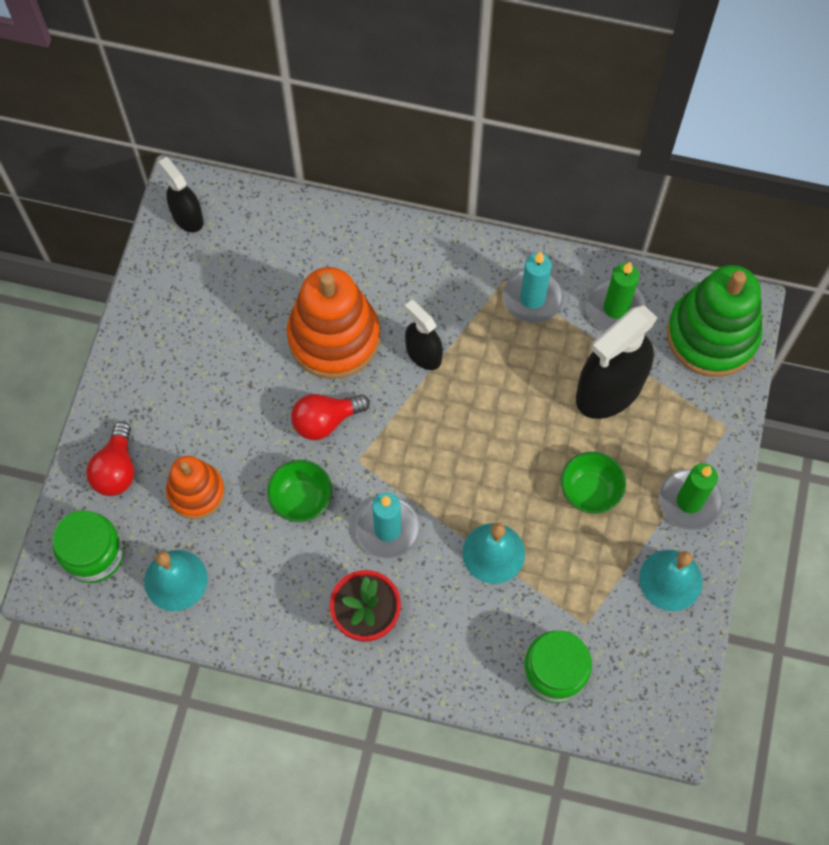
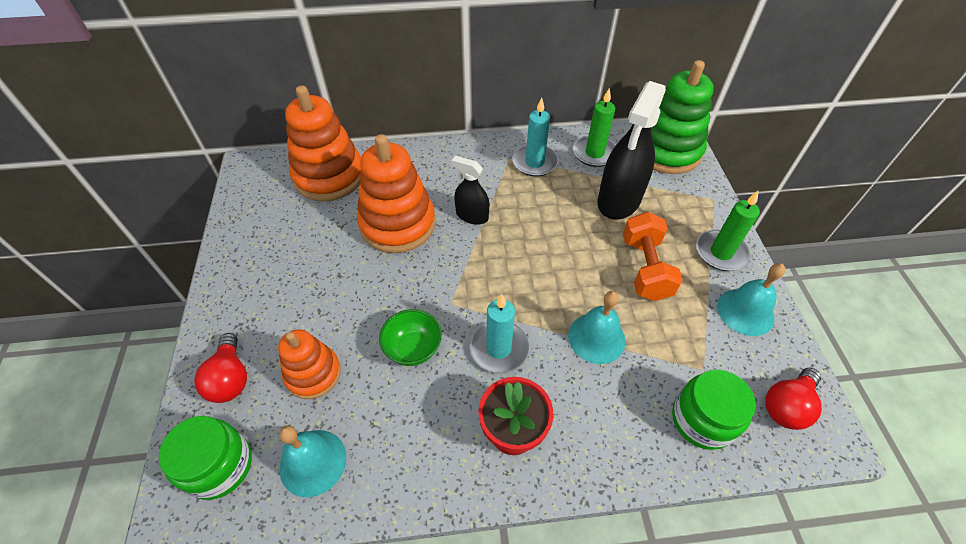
camera: 20 degrees left, 15 degrees down
(187, 217) = (256, 180): black spray bottle -> none
(274, 238) = (329, 176): none -> orange stacking toy
(325, 421) = (412, 282): red light bulb -> red light bulb (787, 405)
(590, 491) = (645, 268): green bowl -> orange dumbbell

